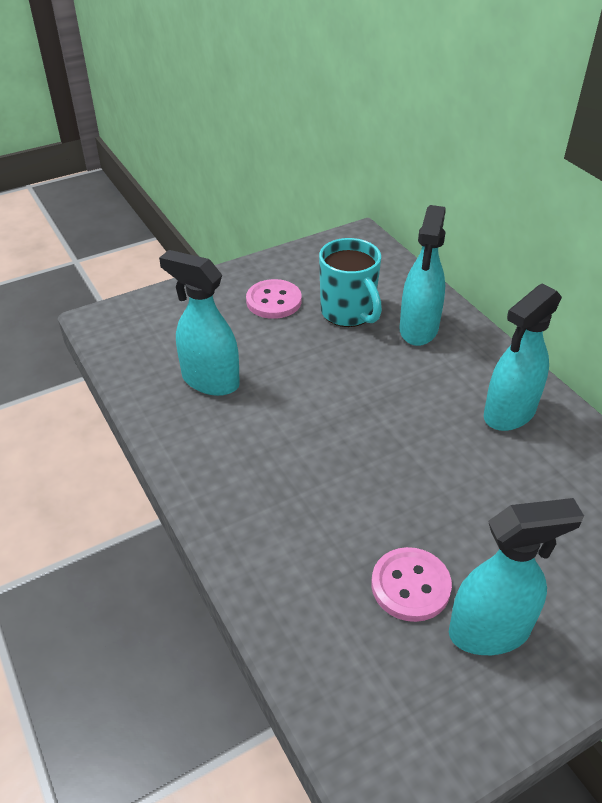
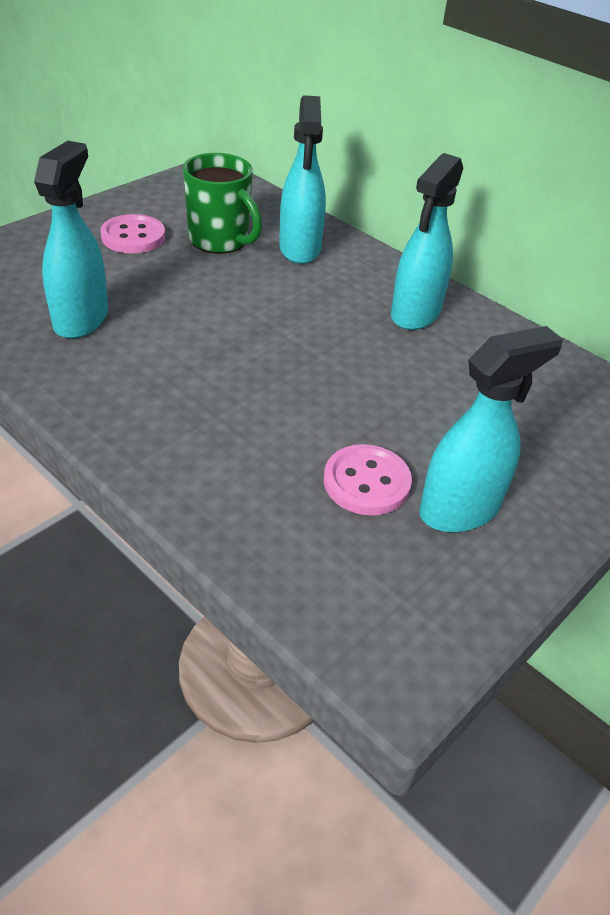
camera: 20 degrees left, 0 degrees up
(209, 380) = (81, 319): turquoise spray bottle -> turquoise spray bottle turned 90 degrees clockwise
(348, 313) = (220, 241): turquoise mug -> green mug

